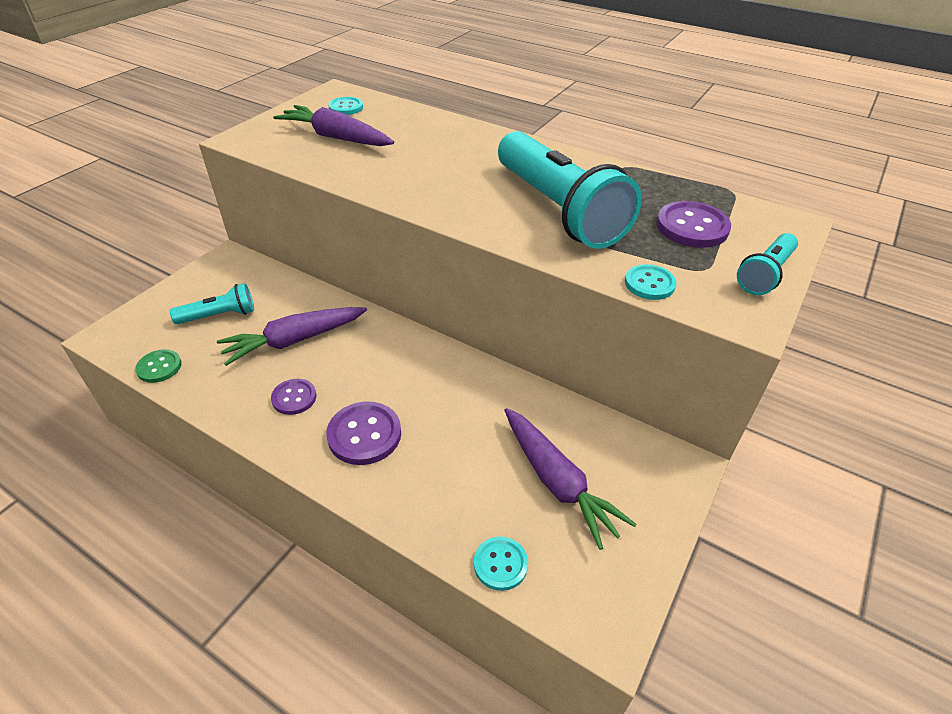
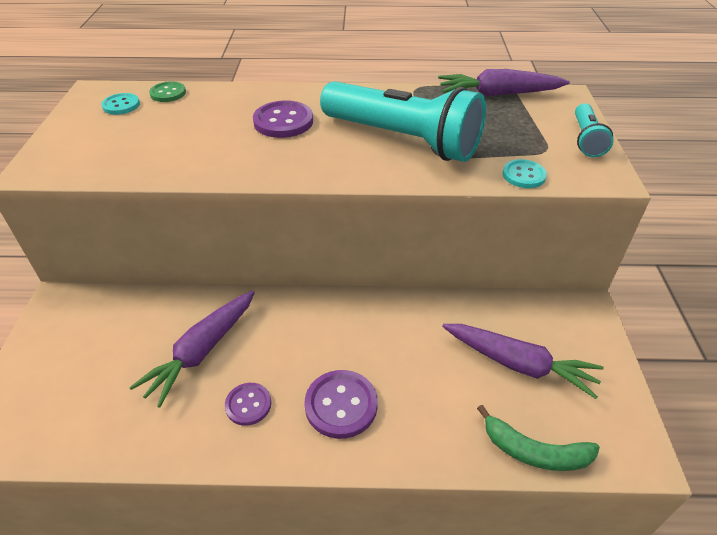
camera: 30 degrees left, 0 degrees up
(159, 367) = (77, 445): green button -> green button (168, 93)
(219, 315) = (100, 362): turquoise flashlight -> none
(336, 137) = (141, 137): purple carrot -> purple carrot (498, 94)
(500, 564) = (534, 451): turquoise button -> green banana
(692, 227) = (508, 120): purple button -> purple button (283, 121)

